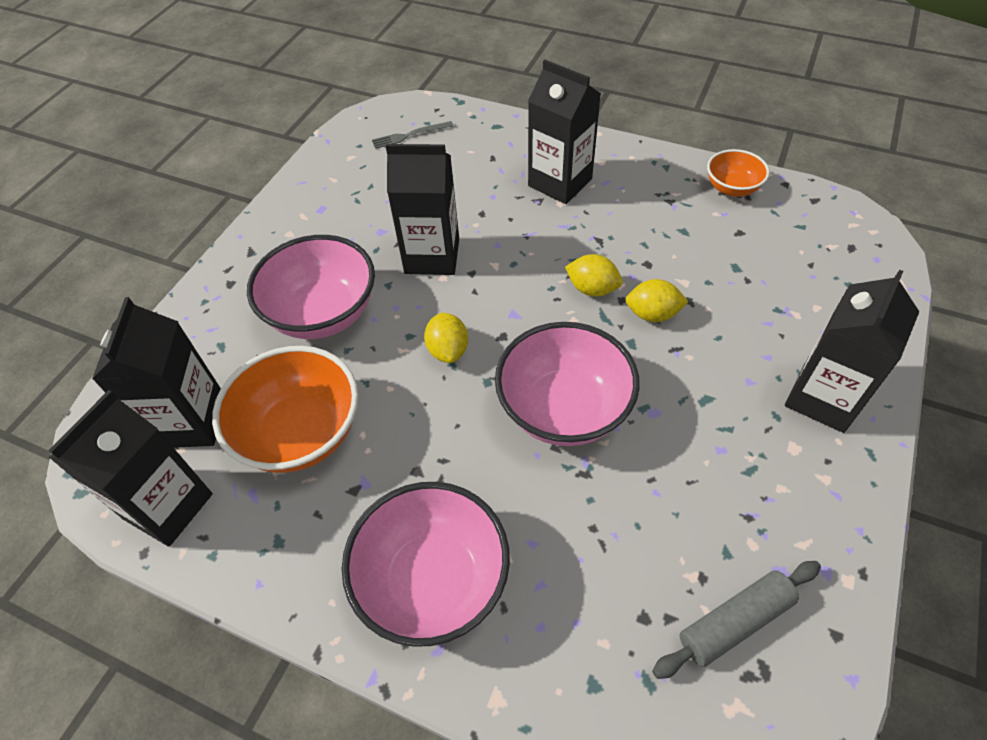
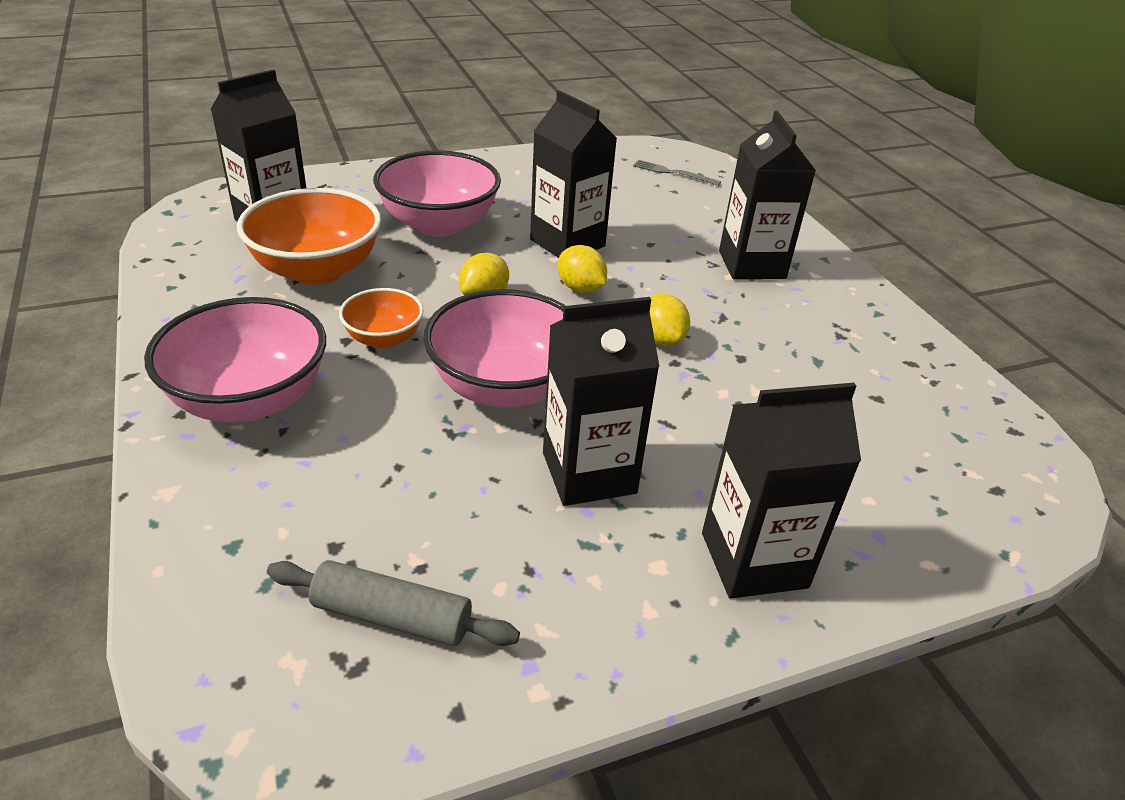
camera: 40 degrees right, 15 degrees down
(168, 506) = (192, 249): black carton -> black carton (589, 473)
(652, 314) = (686, 389): yellow lemon -> yellow lemon (580, 288)
(732, 188) = (925, 366): orange bowl -> orange bowl (384, 338)

